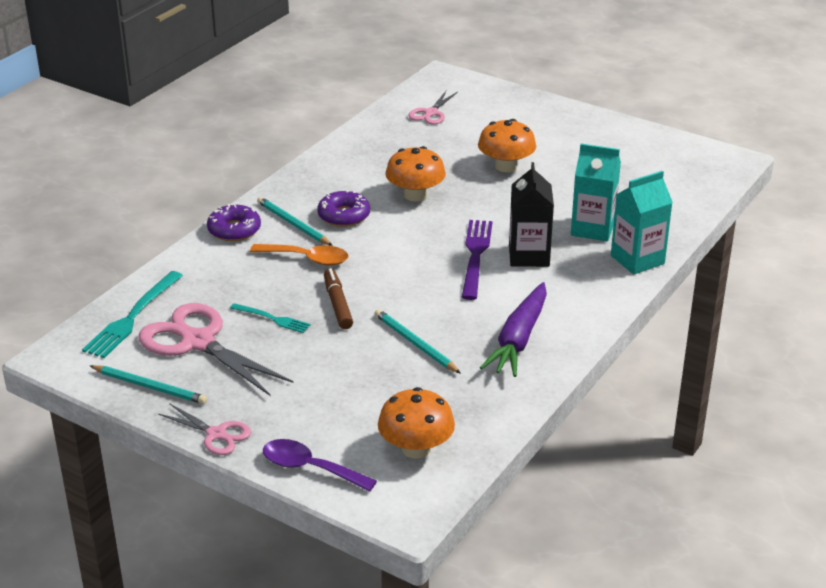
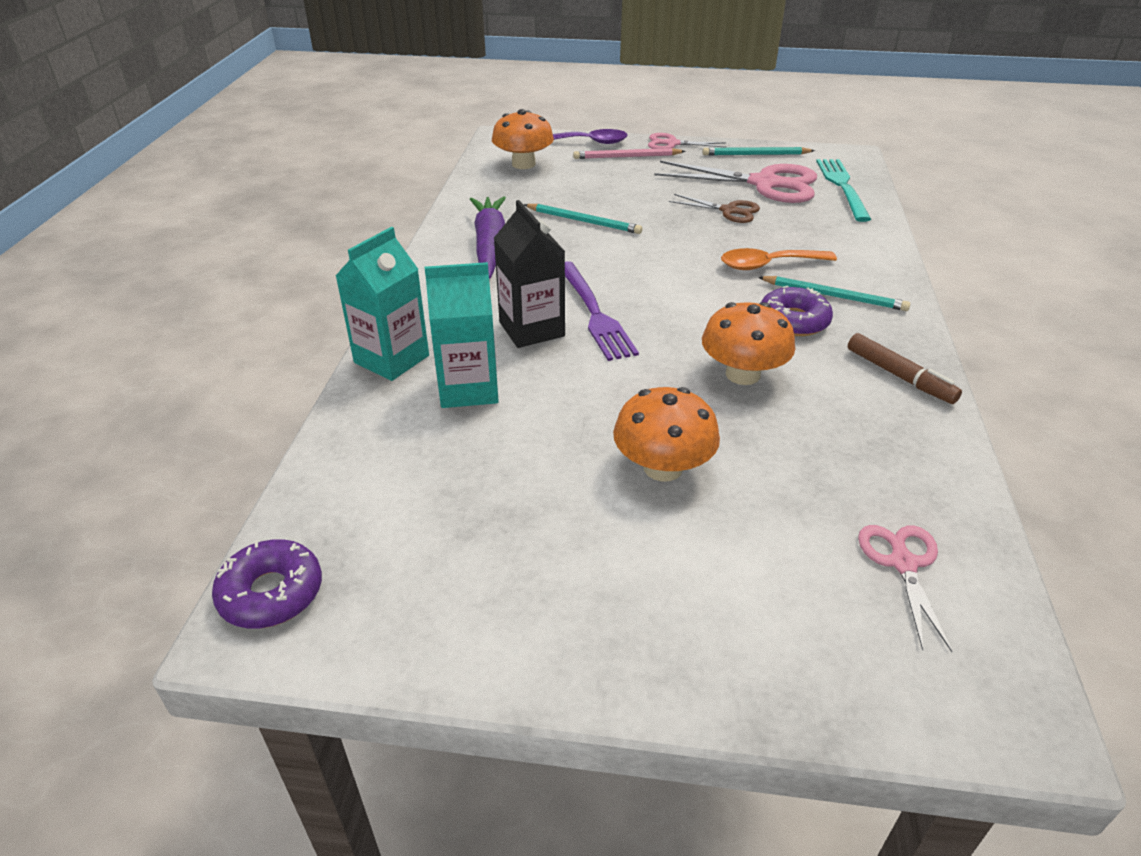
camera: 155 degrees right, 5 degrees up
(234, 230) = (882, 274): purple donut -> purple donut (271, 593)
(272, 319) = (729, 211): turquoise fork -> brown scissors
(290, 426) = (626, 157): none -> pink pencil
(338, 304) = (687, 234): brown marker -> brown marker (899, 376)

